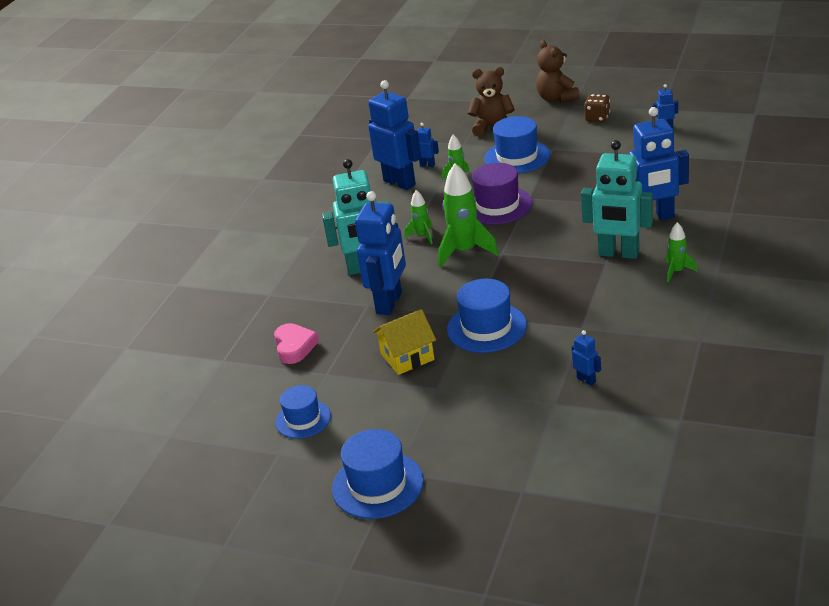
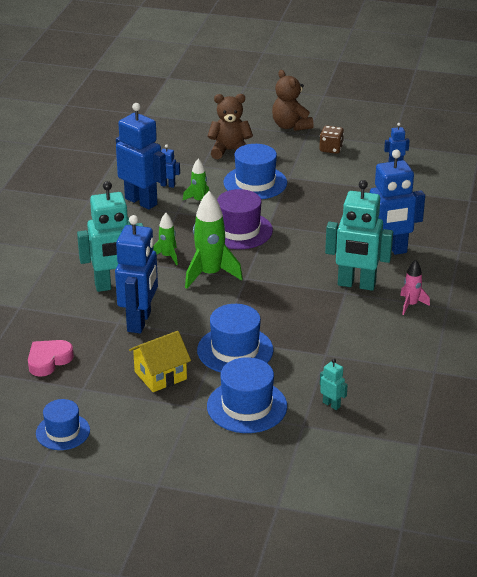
camera: 10 degrees left, 0 degrees up
(294, 347) = (48, 360): pink heart -> pink heart turned 120 degrees counterclockwise
(377, 485) = (140, 497): blue hat -> blue hat (247, 406)
(586, 380) = (331, 404): blue robot -> turquoise robot
(677, 271) = (411, 305): green rocket -> pink rocket

